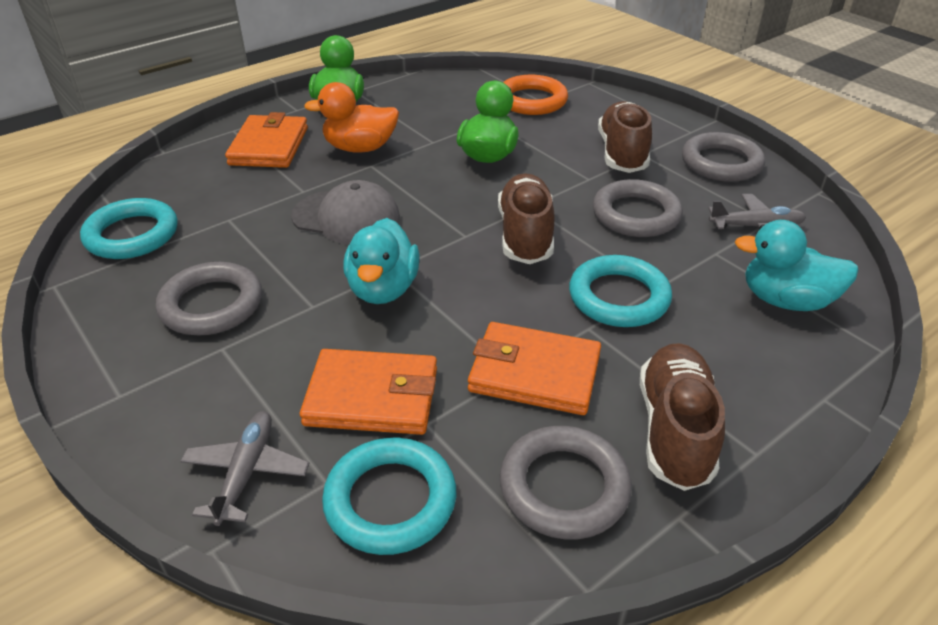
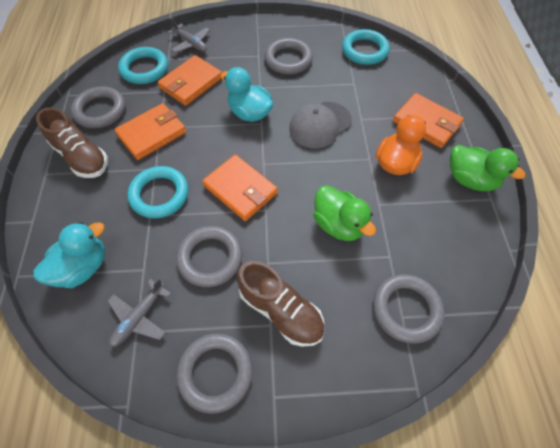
camera: 125 degrees right, 20 degrees up
(525, 235) = (240, 189): brown shoe -> orange wallet
(531, 101) = (406, 309): orange ring -> grey ring

